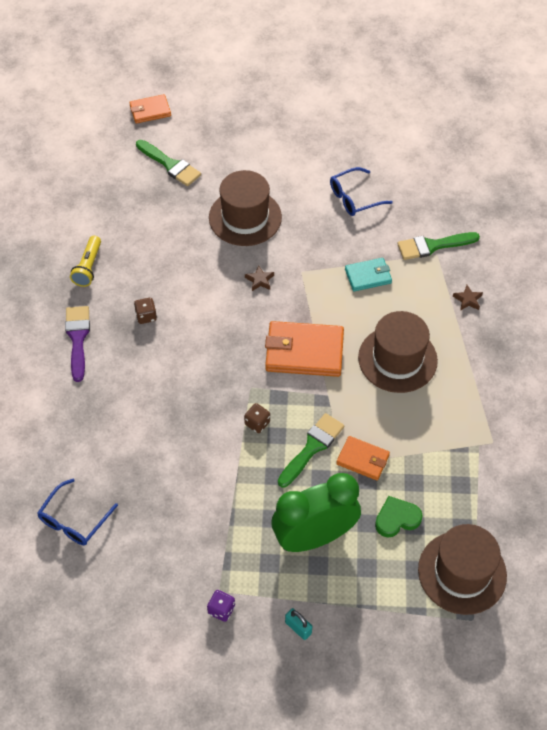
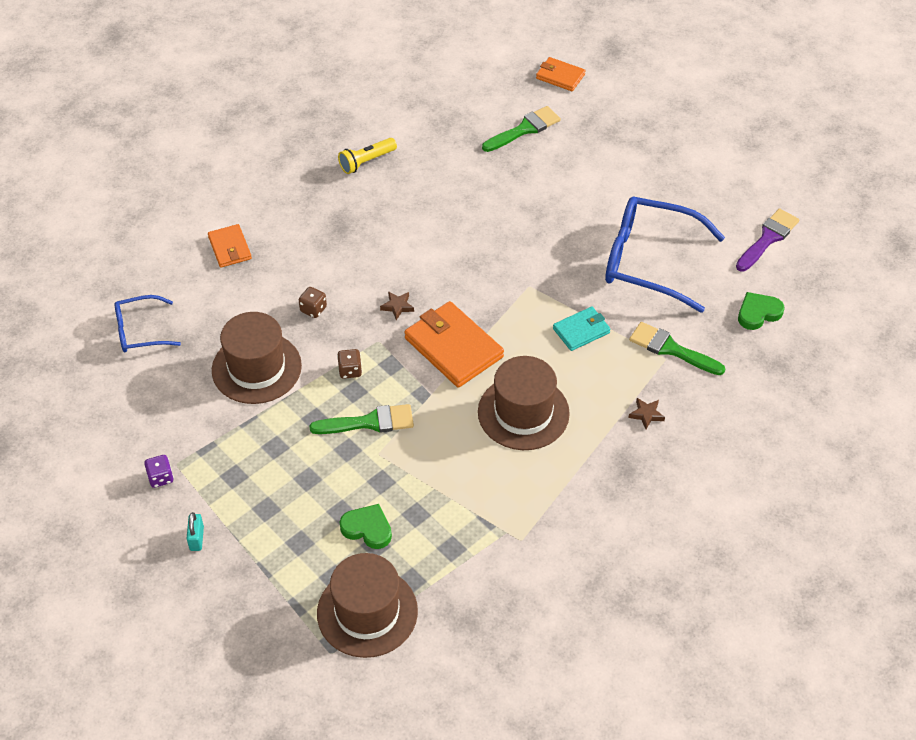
camera: 45 degrees right, 5 degrees down
(77, 338) = (296, 207): purple brush -> purple brush (768, 238)
(146, 316) = (365, 229): brown dice -> brown dice (313, 309)
(170, 165) = (524, 129): green brush -> green brush turned 120 degrees counterclockwise
(245, 217) = (535, 211): brown hat -> brown hat (256, 368)
(260, 280) = (486, 267): brown star -> brown star (397, 306)
(314, 537) = (289, 487): green clock -> none
(354, 198) = (650, 261): blue glasses -> blue glasses, size x1.84
(363, 460) = (397, 464): orange wallet -> orange wallet (230, 248)
(368, 276) = (581, 331): turquoise wallet -> turquoise wallet turned 60 degrees counterclockwise
(453, 183) = (758, 313): none -> green heart

